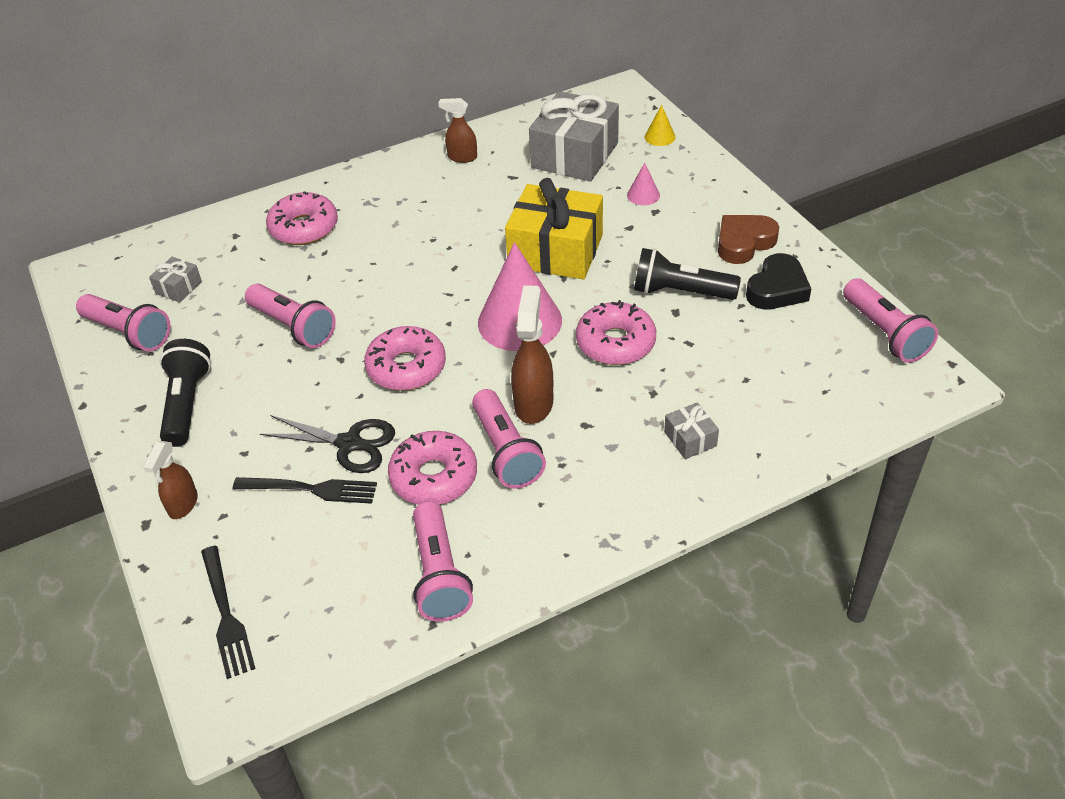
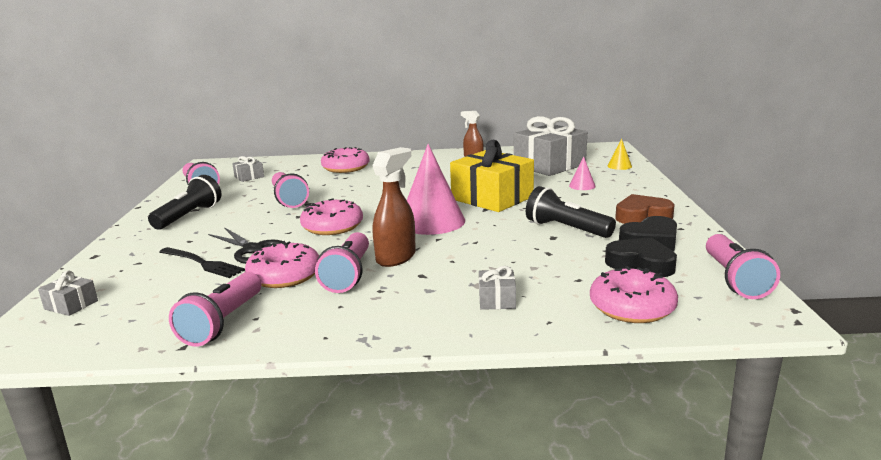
camera: 25 degrees right, 25 degrees down
(183, 505) = (125, 253): brown spray bottle -> none
(226, 615) = (71, 305): black fork -> grey gift
(615, 343) = (489, 242): pink donut -> pink donut (632, 307)
(789, 333) = (641, 263): none -> black heart

